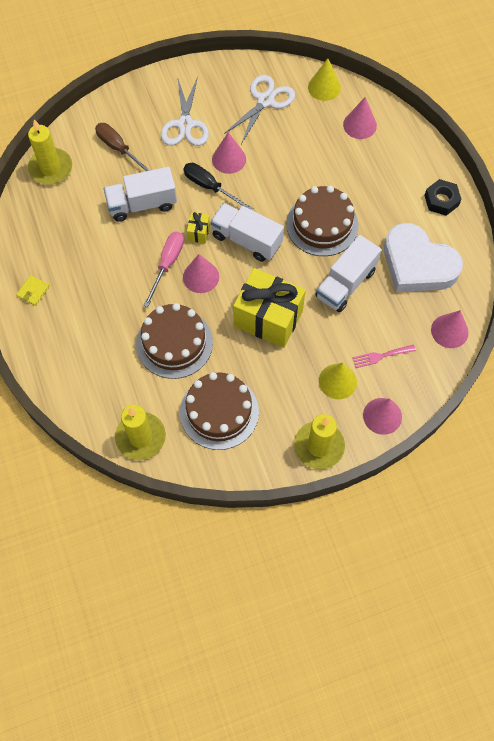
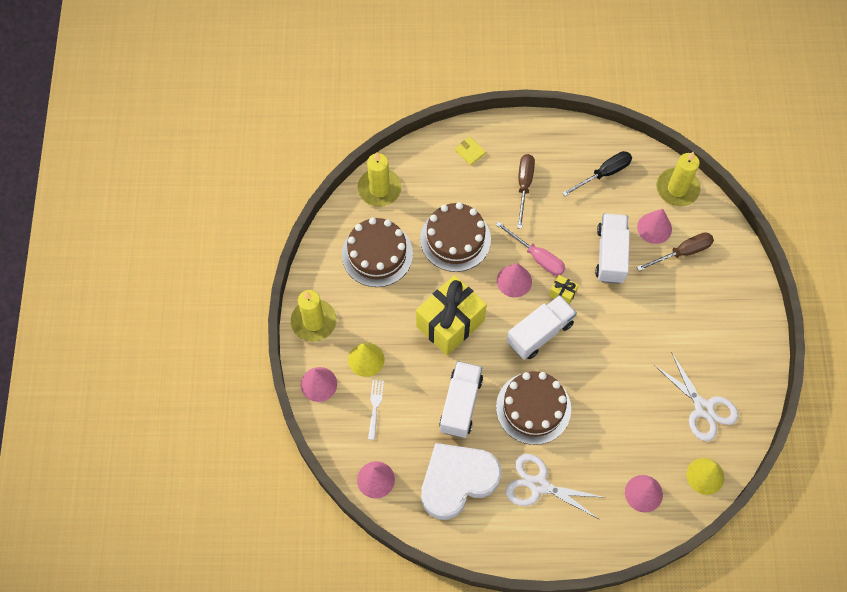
camera: 110 degrees right, 0 degrees up
(33, 291) = (548, 144): yellow wallet -> yellow wallet (470, 152)
(91, 298) = (524, 186): none -> brown screwdriver
(185, 124) = (695, 321): white scissors -> white scissors (539, 485)
(210, 187) = (611, 320): black screwdriver -> black screwdriver (604, 174)
(229, 159) = (639, 348): pink cone -> pink cone (654, 228)
(345, 284) = (460, 404): white truck -> white truck turned 45 degrees clockwise
(381, 356) = (375, 406): pink fork -> white fork
(441, 200) = (522, 538): black nut -> none

